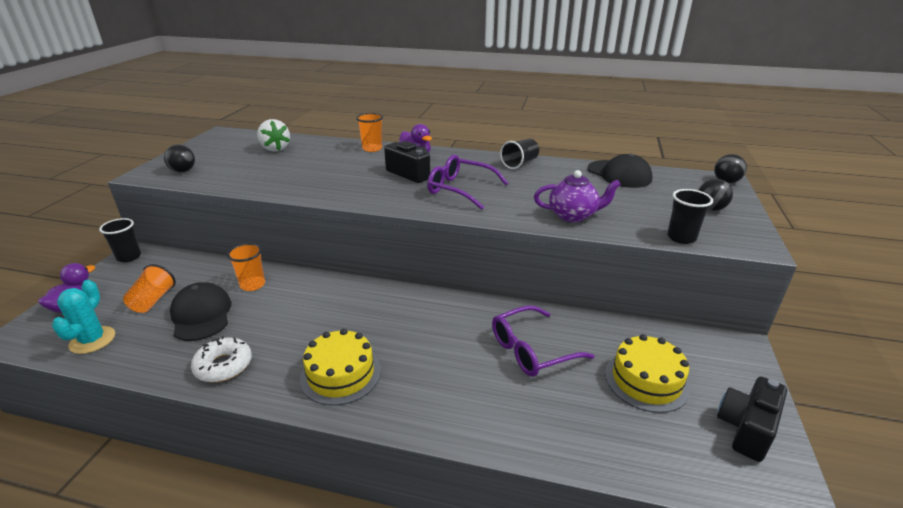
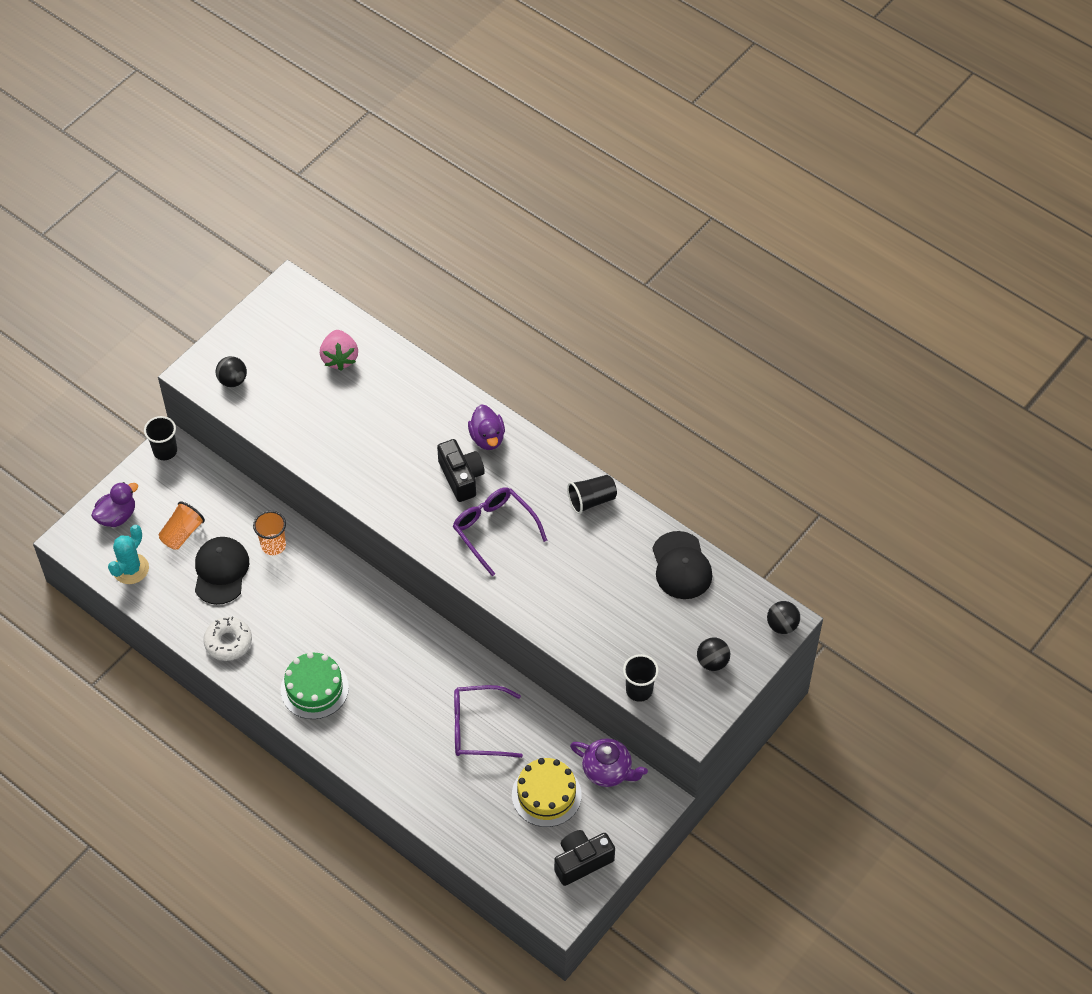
camera: 25 degrees right, 25 degrees up
(275, 149) = (339, 358): white strawberry -> pink strawberry
(341, 374) = (314, 688): yellow cake -> green cake
(372, 148) = (447, 399): orange cup -> none
(573, 215) = (570, 619): purple teapot -> purple teapot (608, 771)

